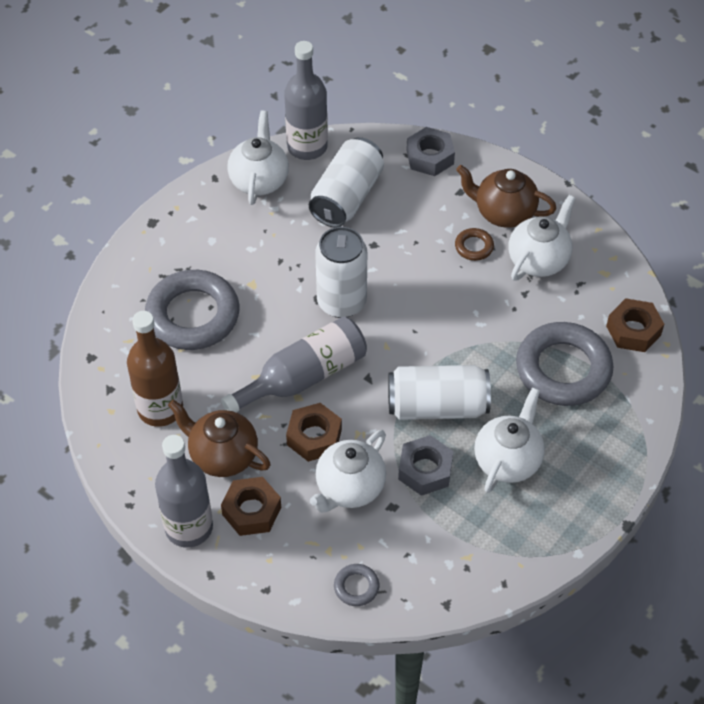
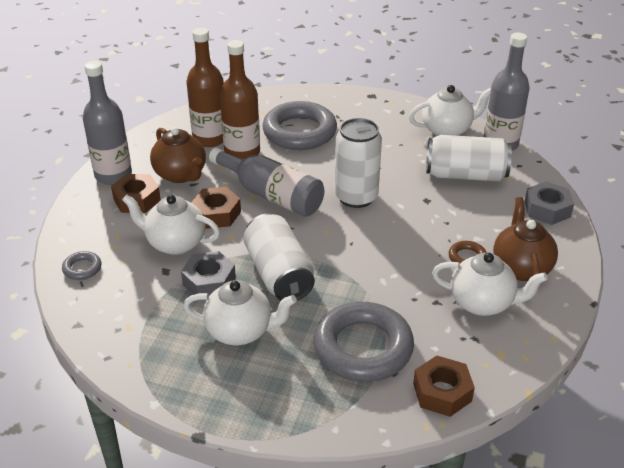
camera: 70 degrees right, 15 degrees down
(206, 383) = (242, 152): none -> brown bottle
(222, 456) = (181, 175): brown teapot -> brown teapot turned 135 degrees clockwise

